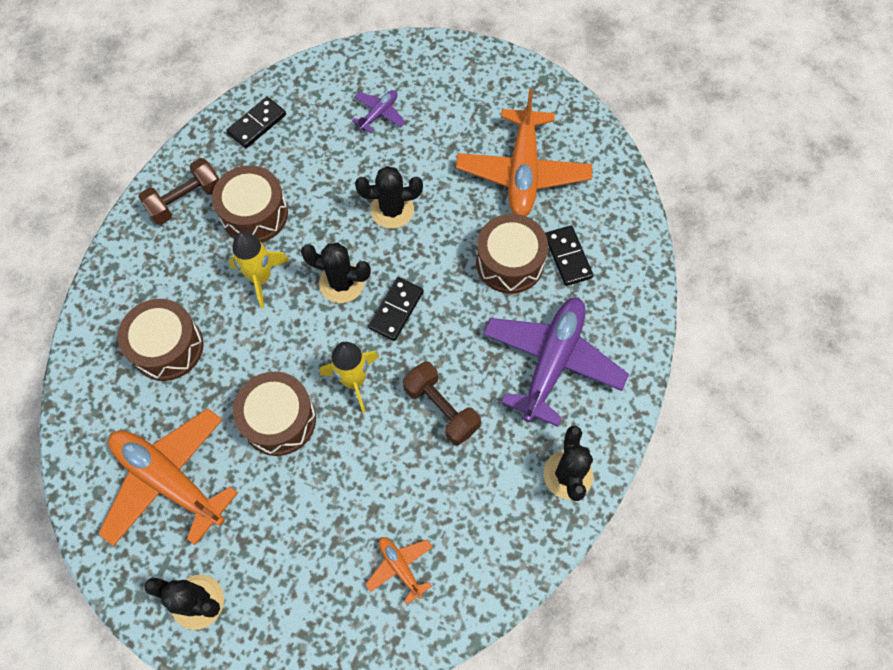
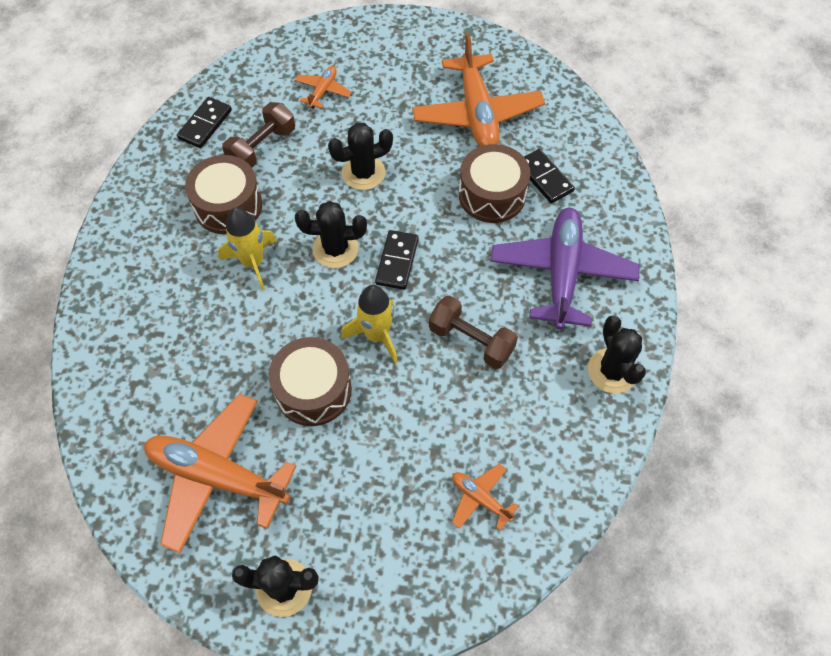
camera: 15 degrees left, 5 degrees down
(167, 347) = (177, 349): brown drum -> none
(186, 200) = (154, 208): brown dumbbell -> brown dumbbell (262, 147)
(379, 114) = (323, 91): purple plane -> orange plane

